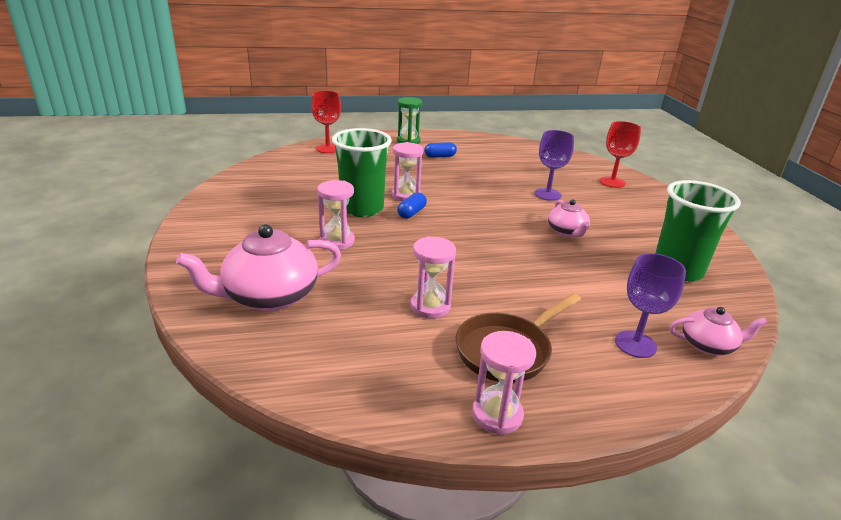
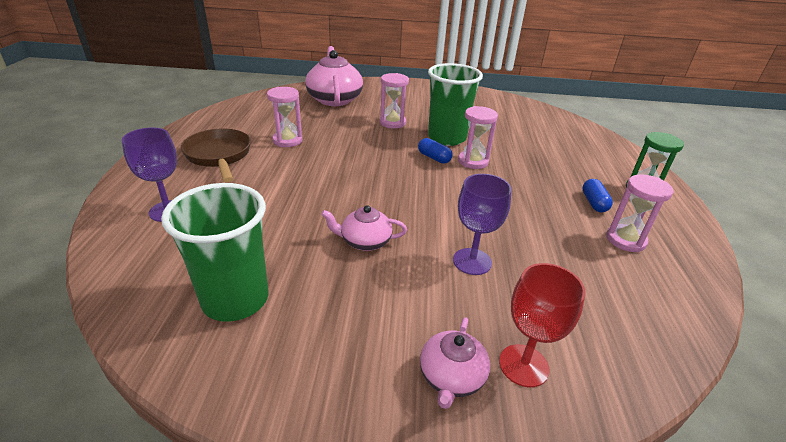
camera: 105 degrees right, 5 degrees up
(327, 149) = (591, 139): red goblet -> none
(497, 415) = (175, 140): pink hourglass -> pink hourglass (625, 240)
(708, 345) = (122, 252): pink teapot -> pink teapot (451, 377)

